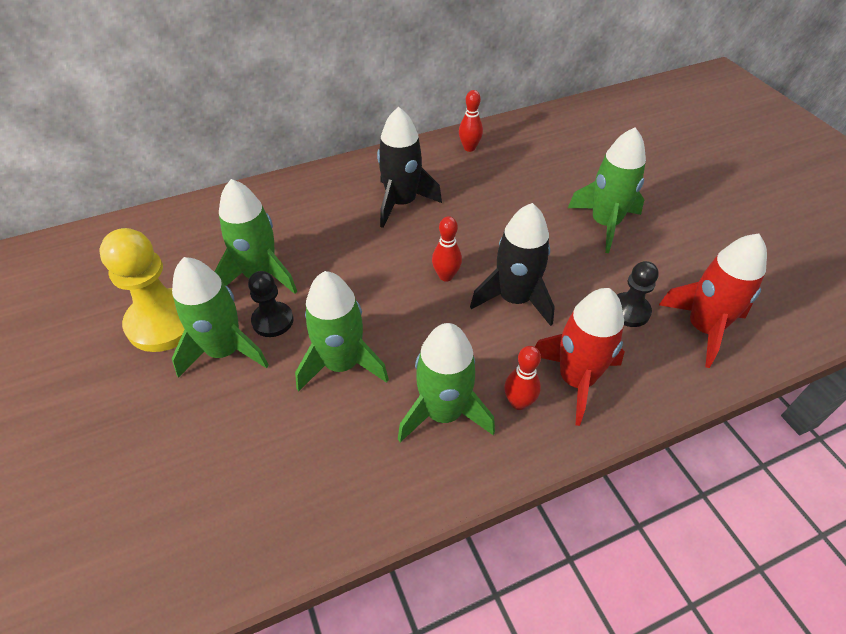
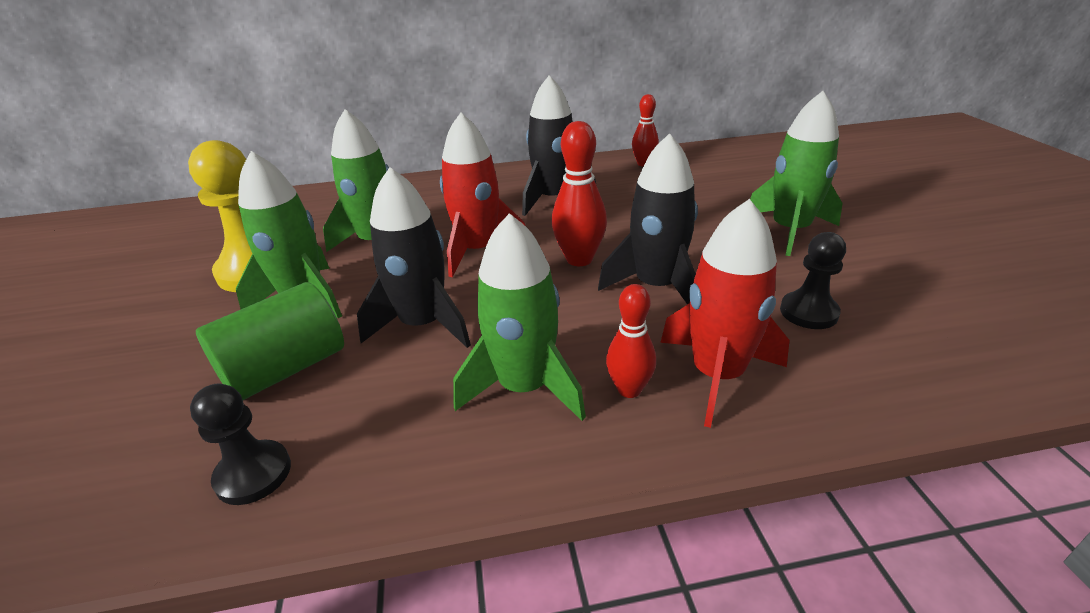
camera: 15 degrees right, 15 degrees down
(248, 426) = (285, 369): none -> green cylinder
(273, 321) = (369, 279): black pawn -> black pawn (253, 474)
(341, 364) = (423, 324): green rocket -> black rocket
(446, 276) = (579, 259): red bowling pin -> red bowling pin, size x1.52
(703, 328) = (917, 341): red rocket -> red rocket (478, 250)

